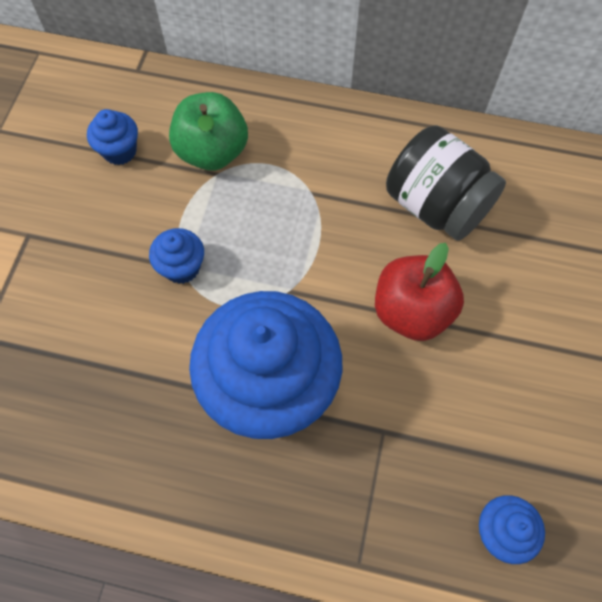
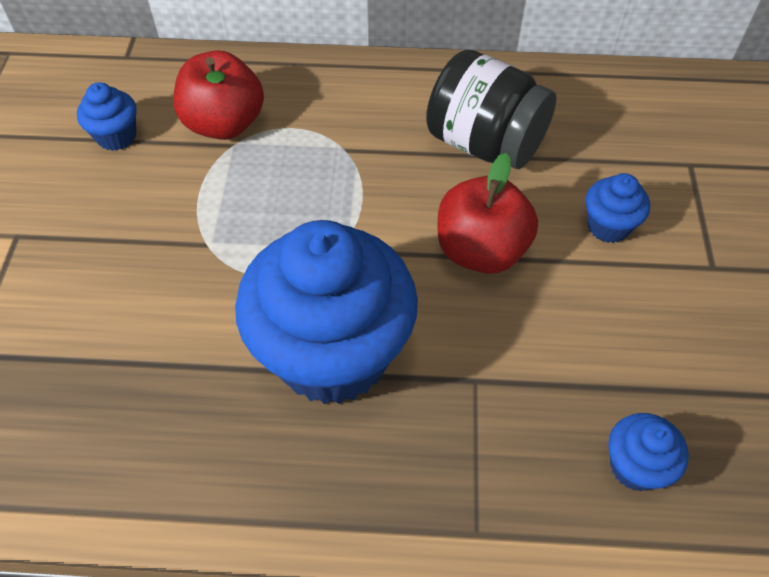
camera: 10 degrees left, 10 degrees down
(182, 267) = (207, 243): blue cupcake -> blue cupcake (608, 226)
(212, 152) = (224, 124): green apple -> red apple

